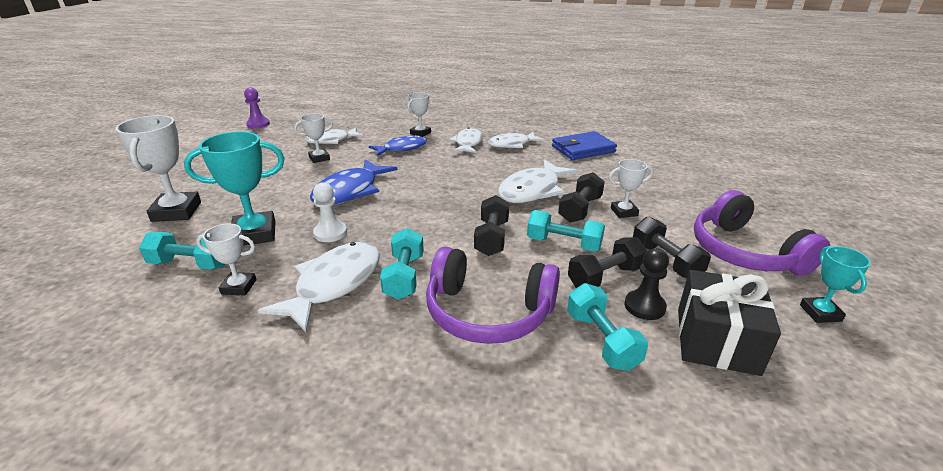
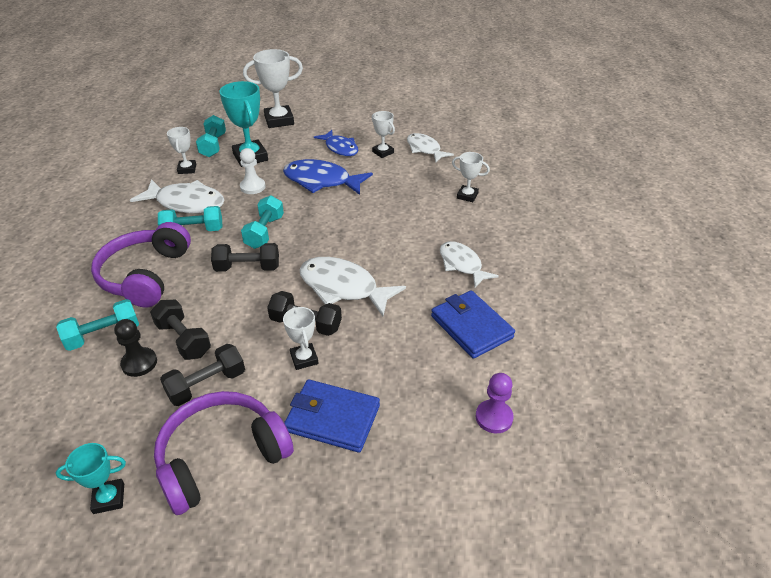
camera: 80 degrees right, 10 degrees up
(258, 124) = (447, 105): purple pawn -> purple pawn (494, 417)
(402, 148) = (421, 191): blue fish -> blue fish (340, 148)
(468, 143) = (452, 231): white fish -> none
(564, 244) = (238, 313): turquoise dumbbell -> turquoise dumbbell (264, 232)
(686, 203) = (332, 418): none -> blue wallet
(716, 340) = (88, 405): black gift -> none

